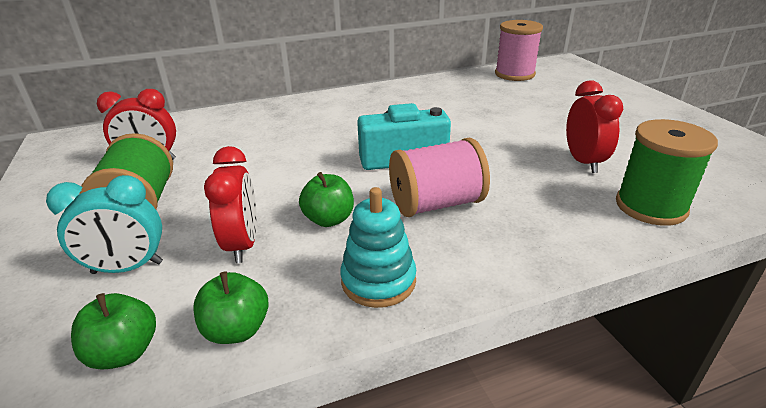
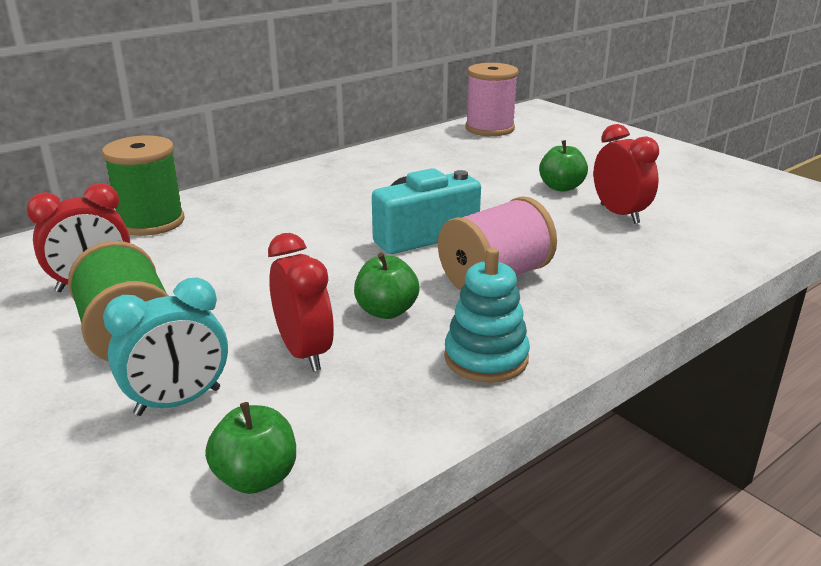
camera: 20 degrees left, 5 degrees down
(237, 329) = (368, 430): green apple -> green apple (561, 187)
(650, 206) = (705, 247): green spool -> green spool (151, 222)

